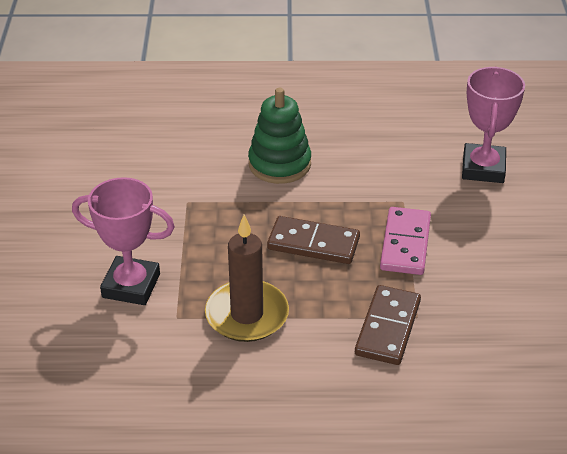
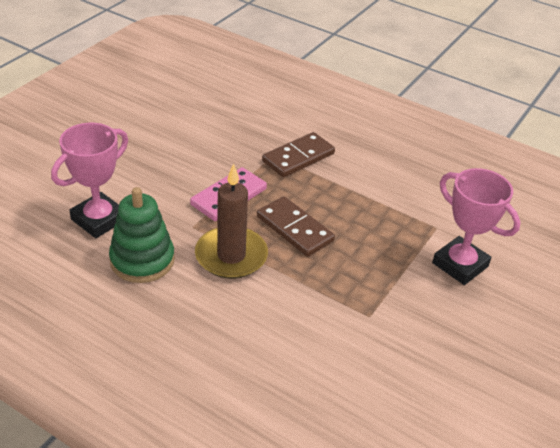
camera: 150 degrees left, 0 degrees up
(247, 315) = (385, 206): brown candle -> brown candle (231, 256)
(279, 164) = (257, 311): green stacking toy -> green stacking toy (142, 260)

